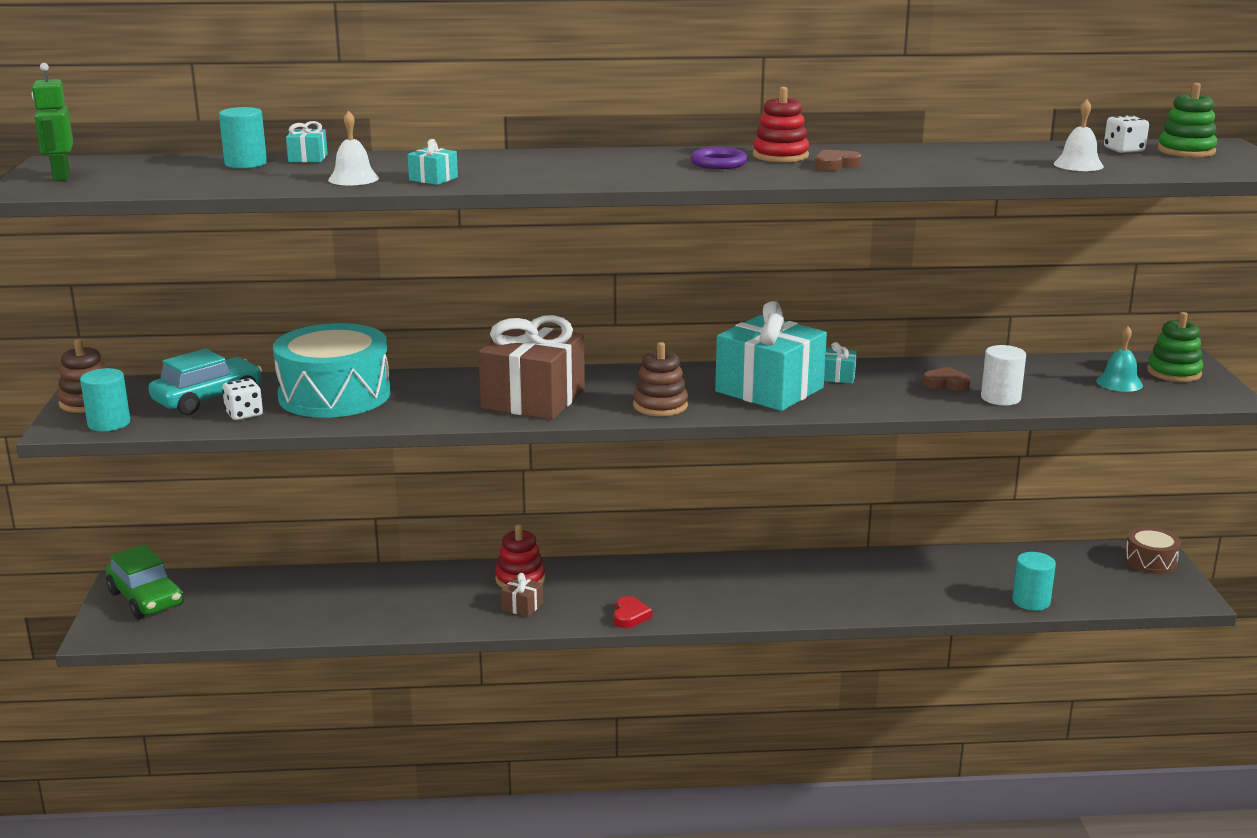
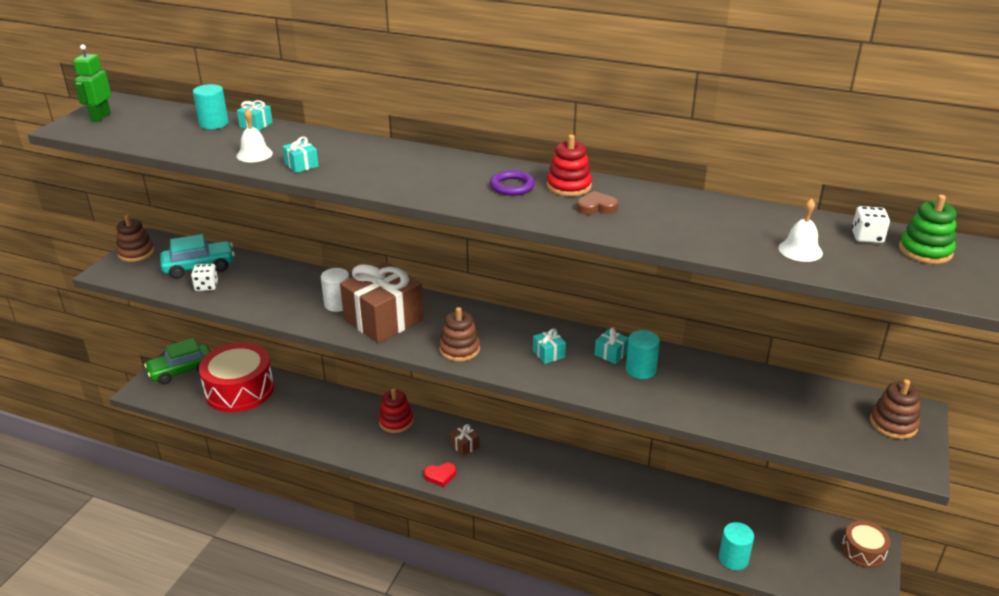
camera: 25 degrees right, 10 degrees up
(109, 423) = (130, 274): turquoise cylinder -> turquoise cylinder (640, 370)
(146, 599) = (181, 370): green car -> green car turned 75 degrees clockwise
(260, 599) = (239, 390): none -> red drum
(334, 395) = (270, 283): turquoise drum -> none
(522, 606) = (380, 445): brown gift -> brown gift (465, 446)
(630, 616) = (440, 476): red heart -> red heart turned 45 degrees clockwise
(769, 390) = (548, 354): turquoise gift -> turquoise gift, size x0.40
(946, 383) = (687, 384): brown heart -> none
(1000, 398) = (716, 412): white cylinder -> white cylinder (338, 304)
(1119, 383) = (833, 422): turquoise bell -> none
(1174, 372) = (893, 424): green stacking toy -> brown stacking toy

